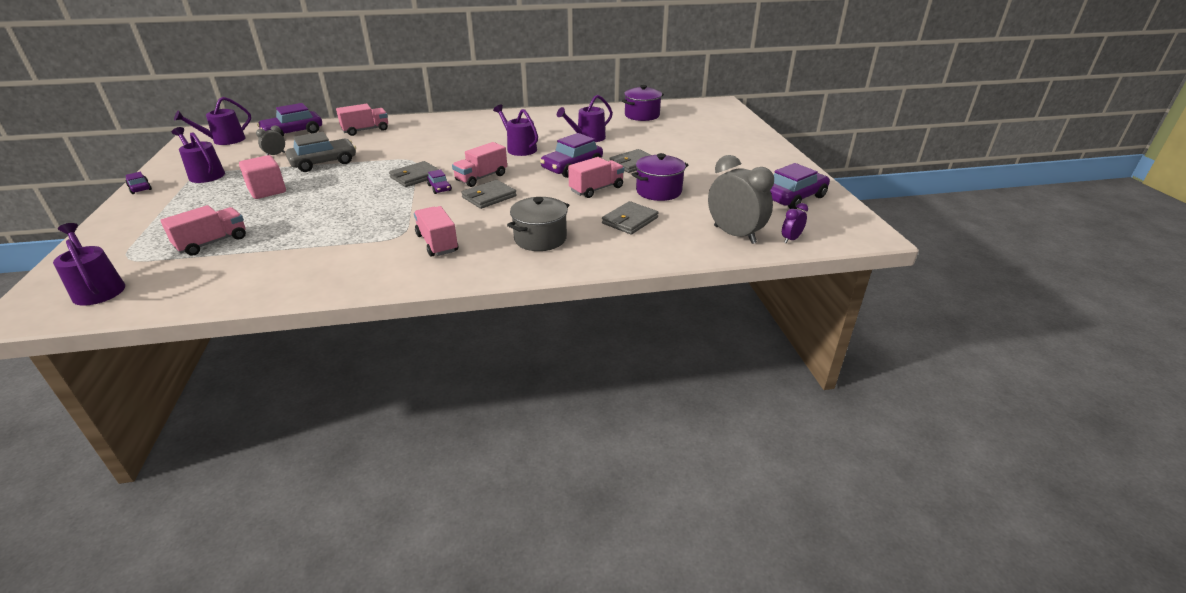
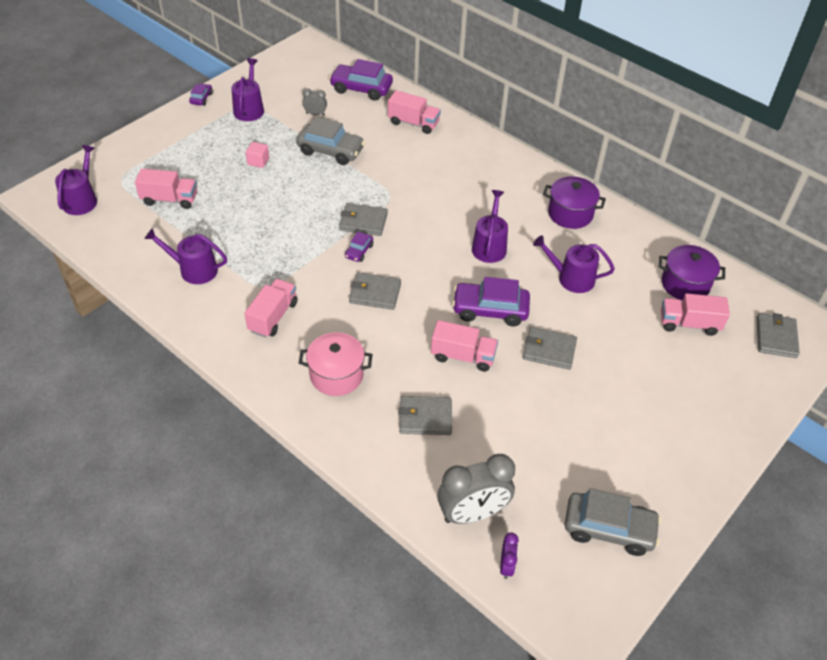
camera: 50 degrees right, 15 degrees up
(225, 140) = (308, 67): purple watering can -> purple watering can (194, 270)
(267, 191) = (258, 161): pink cube -> pink cube, size x0.60
(481, 177) = (404, 263): pink truck -> pink truck (689, 324)
(540, 239) = (336, 375): grey pot -> pink pot
(658, 191) = (506, 405): purple pot -> purple pot (570, 214)
(711, 111) = (776, 337): none -> grey wallet
(734, 235) = (472, 513): grey clock -> grey clock turned 60 degrees clockwise
(791, 239) = (506, 566): purple clock -> purple clock turned 90 degrees clockwise
(794, 197) = (608, 528): purple car -> grey car

